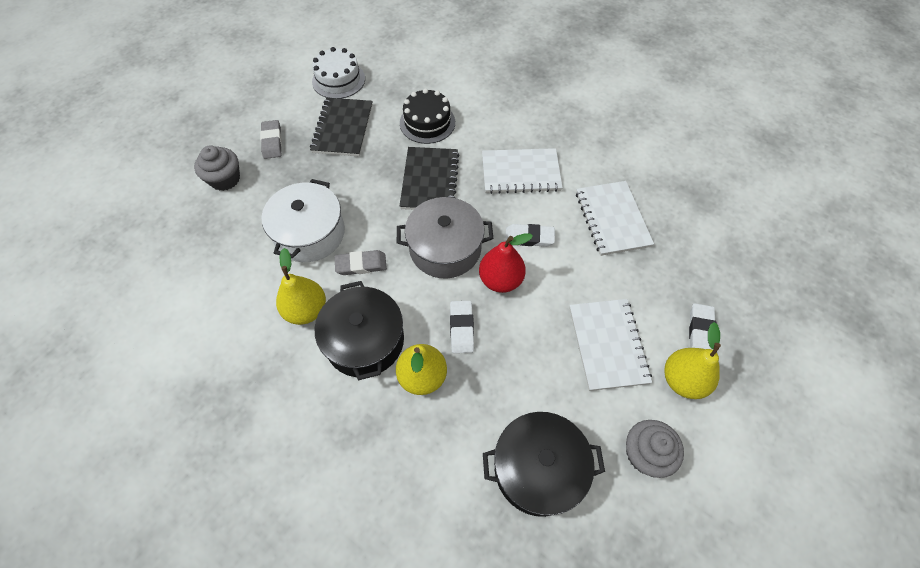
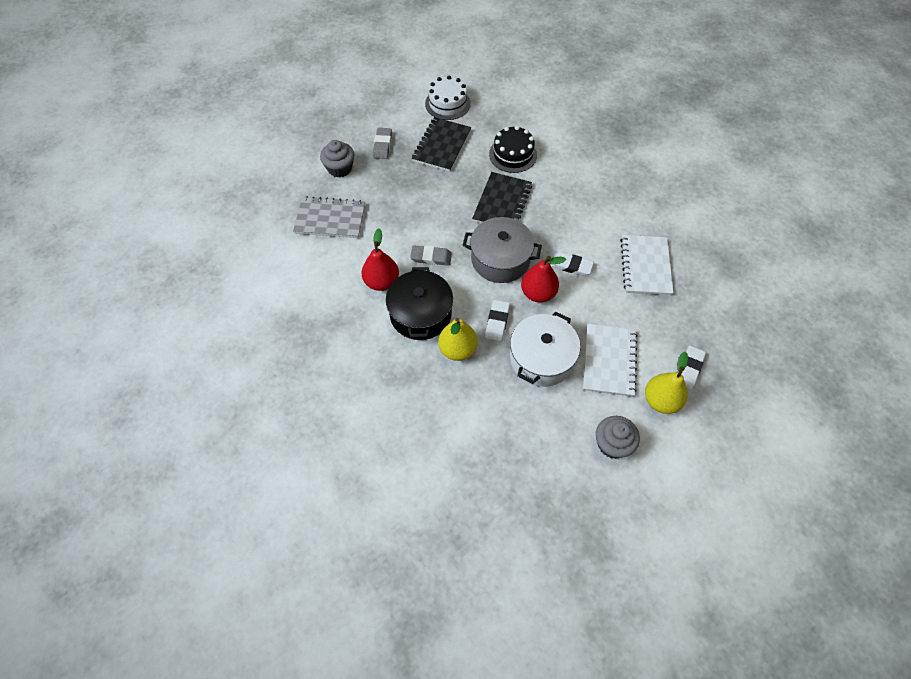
camera: 15 degrees right, 0 degrees up
(224, 244) = (330, 219): none -> grey notebook
(306, 310) = (381, 282): yellow pear -> red pear
(310, 233) = (396, 225): white pot -> white pot (541, 358)
(520, 172) = (580, 212): white notebook -> none
(538, 469) = (527, 433): black pot -> none

